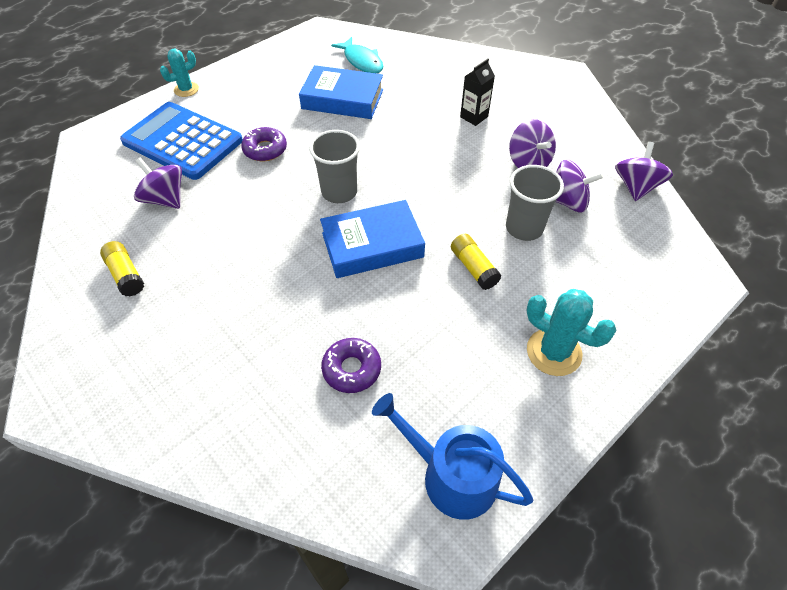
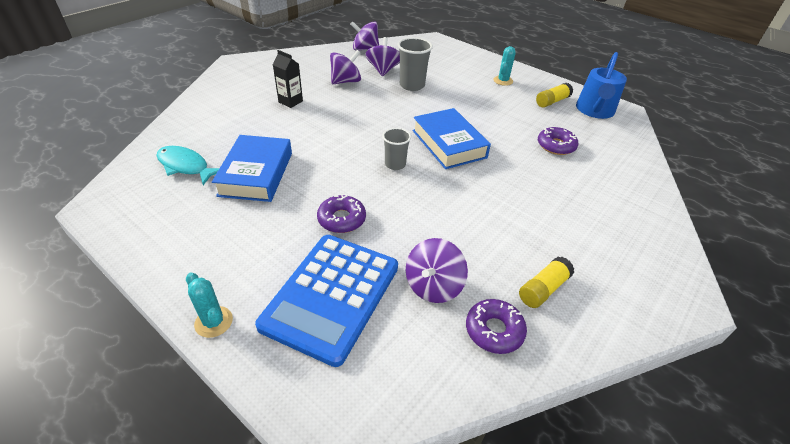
camera: 100 degrees left, 10 degrees down
(104, 229) = (494, 330): none -> purple donut
(339, 192) = (395, 164): grey cup -> grey cup, size x0.66
(361, 61) = (186, 166): turquoise fish -> turquoise fish turned 105 degrees counterclockwise
(473, 268) = (453, 103): yellow glue stick -> yellow glue stick (552, 101)
(553, 352) = (503, 81): turquoise cactus -> turquoise cactus, size x0.64

